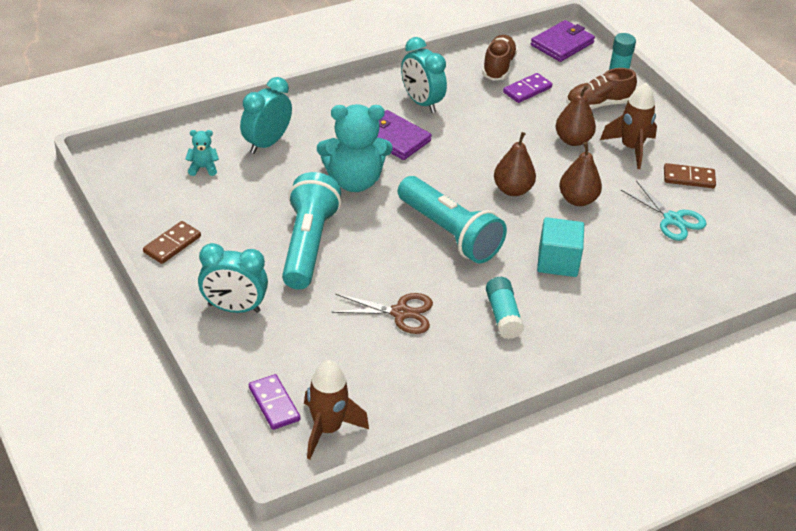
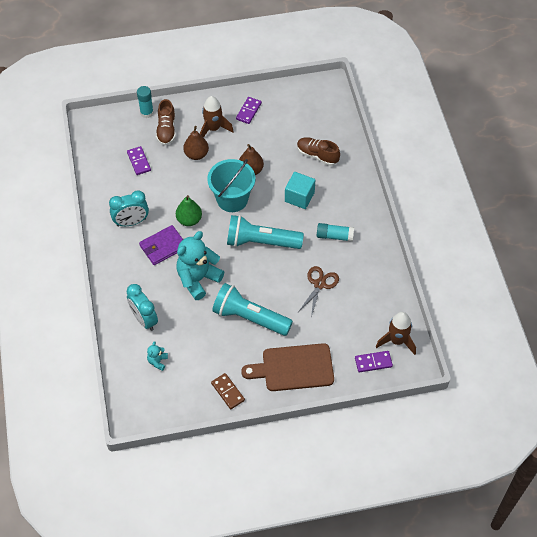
camera: 70 degrees left, 15 degrees up
(234, 308) = (293, 368): turquoise clock -> brown cutting board
(354, 181) = (198, 279): turquoise teddy bear -> turquoise teddy bear turned 150 degrees counterclockwise
(450, 233) = (261, 242): turquoise flashlight -> turquoise flashlight turned 150 degrees counterclockwise
(452, 154) = (189, 220): none -> green pear
(498, 67) = (109, 169): brown shoe -> brown shoe (317, 155)
(512, 190) = (232, 199): brown pear -> turquoise bucket
(562, 44) = (97, 127): purple wallet -> none
(672, 219) = (281, 132): turquoise scissors -> none
(689, 178) = (248, 111): brown domino -> purple domino

